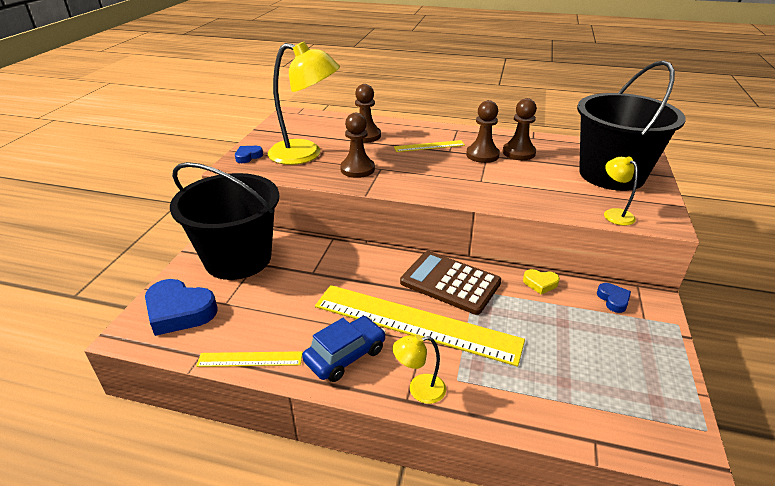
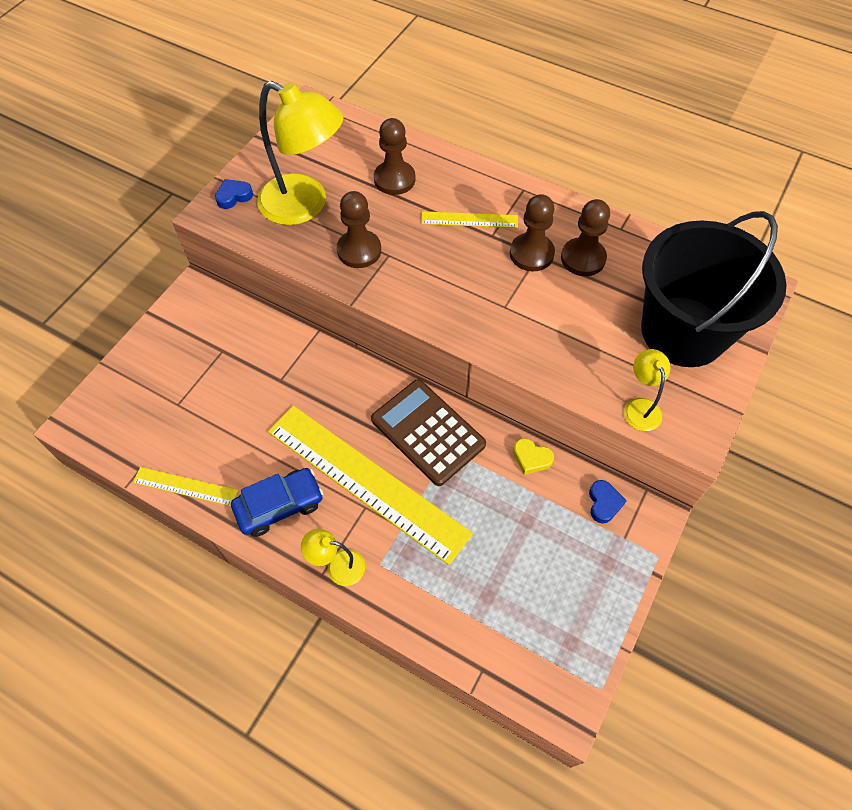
camera: 15 degrees right, 25 degrees up
(179, 311) = (129, 405): blue heart -> none
(238, 258) = (205, 339): black bucket -> none

